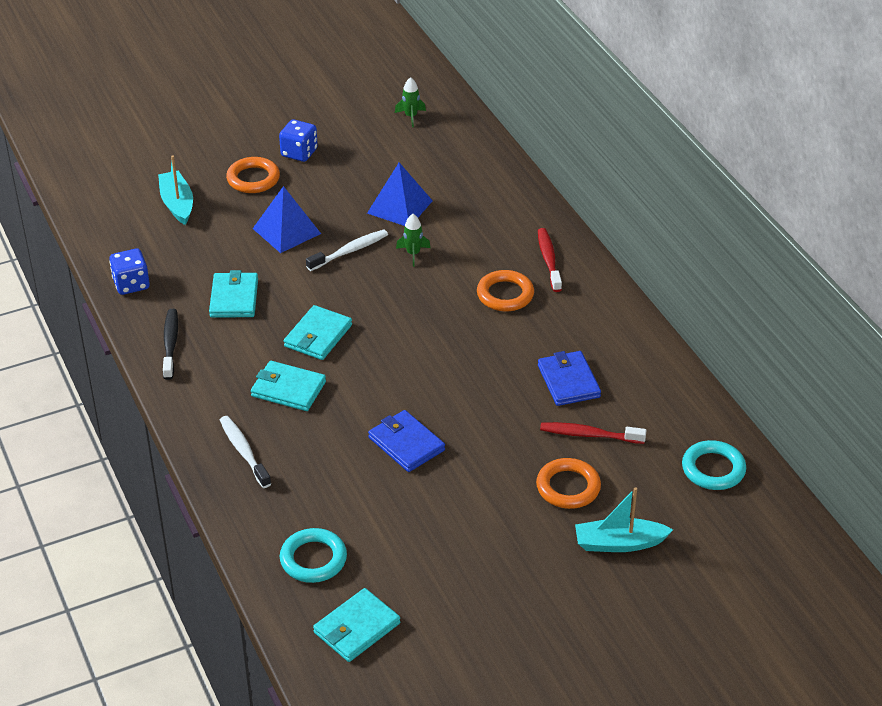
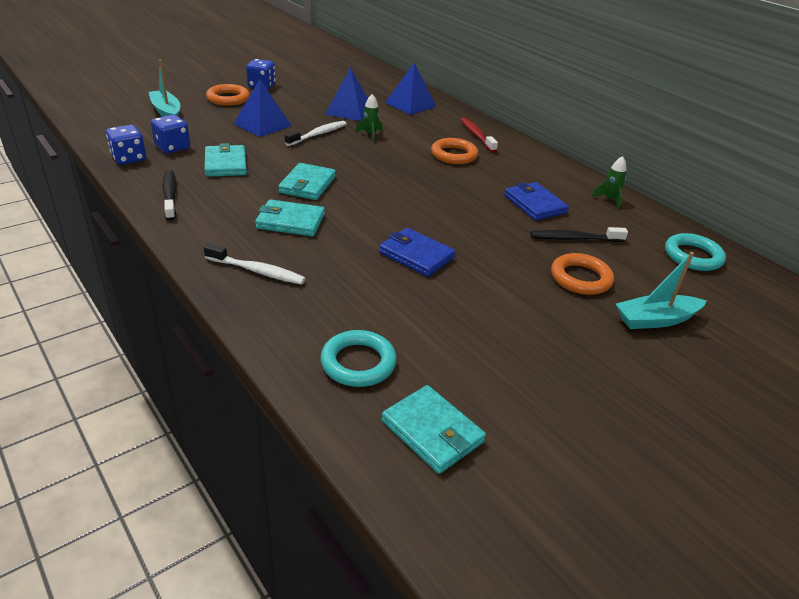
camera: 15 degrees left, 5 degrees down
(179, 267) = (172, 147): none -> blue dice
(244, 451) = (257, 271): white toothbrush -> white toothbrush turned 150 degrees clockwise
(356, 628) = (432, 431): turquoise wallet -> turquoise wallet turned 75 degrees counterclockwise
(411, 116) = (340, 69): green rocket -> green rocket (609, 199)
(484, 195) = (410, 104): none -> blue pyramid
(589, 435) = (574, 239): red toothbrush -> black toothbrush

